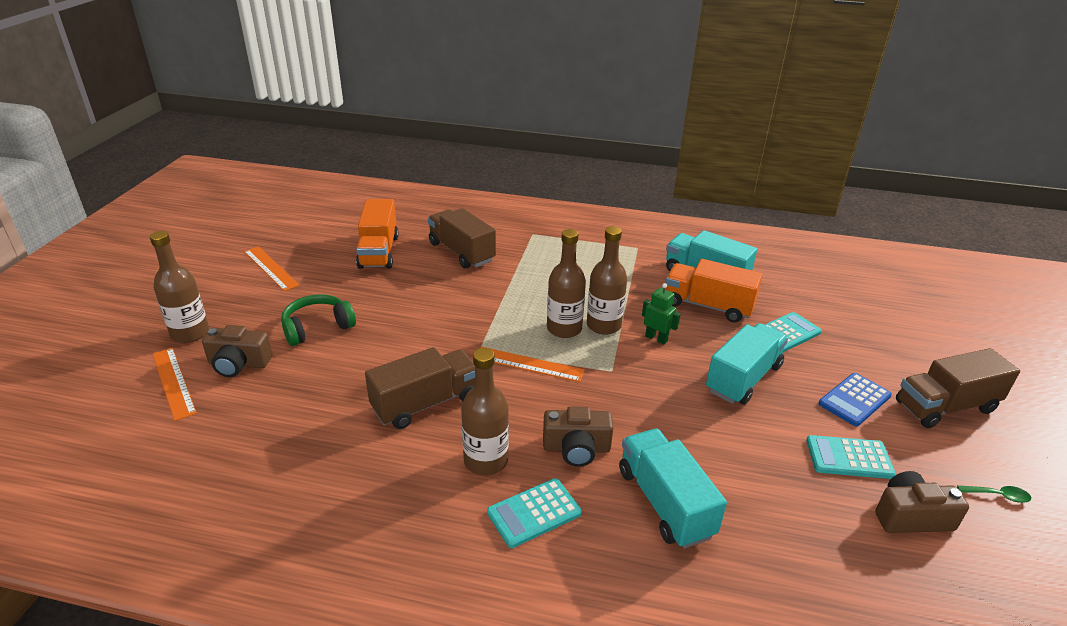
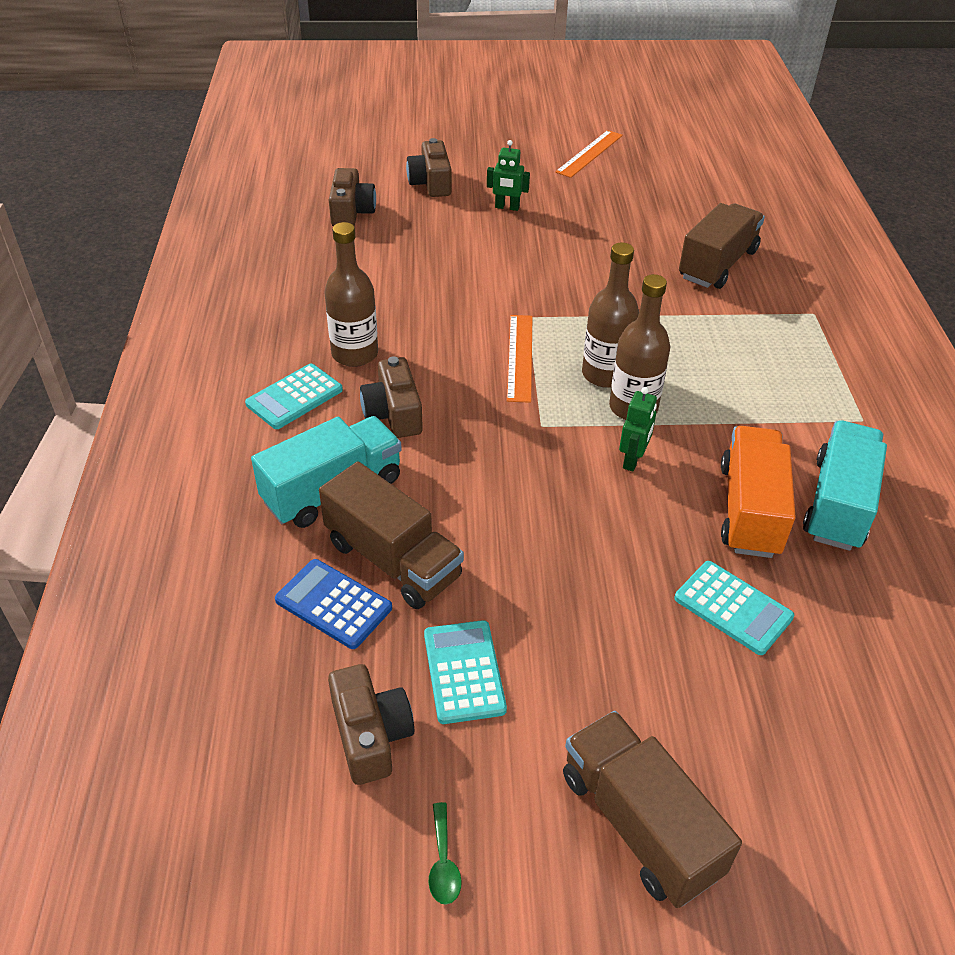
camera: 75 degrees right, 10 degrees up
(173, 382) = (391, 161): orange ruler -> none
(190, 333) = (460, 147): brown bottle -> none
(246, 427) = (351, 212): none -> brown camera
(317, 327) = (507, 207): green headphones -> green robot
(379, 252) = (671, 207): orange truck -> none
(426, 403) = (422, 300): brown truck -> brown truck (393, 560)
(534, 513) = (294, 397): turquoise calculator -> turquoise calculator turned 90 degrees counterclockwise
(743, 378) = (588, 555): turquoise truck -> none
(854, 400) = (598, 690): blue calculator -> blue calculator (333, 604)

